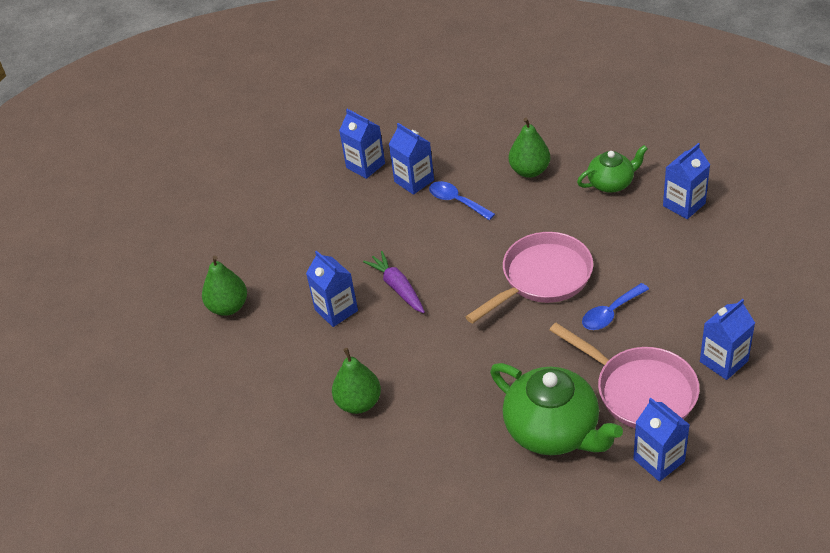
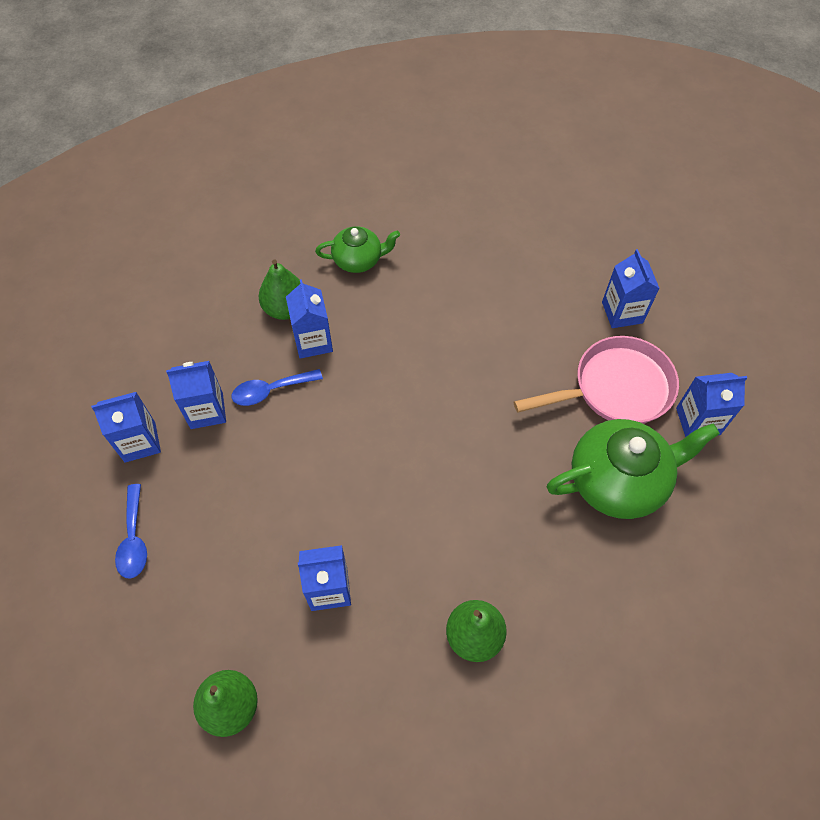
camera: 65 degrees left, 15 degrees up
(397, 287) = (344, 510): purple carrot -> none
(542, 278) = (431, 381): pink pan -> none
(610, 313) = (513, 355): blue spoon -> blue spoon (134, 539)
(611, 183) = (358, 260): green teapot -> green teapot turned 75 degrees clockwise
(684, 204) = (429, 229): blue carton -> blue carton (313, 341)

